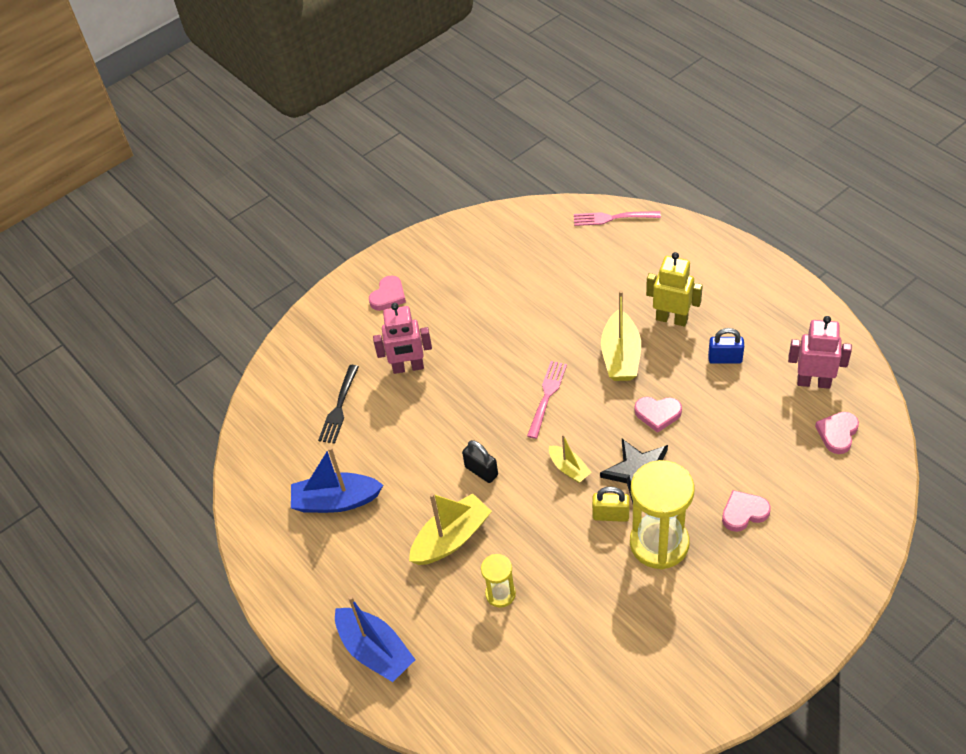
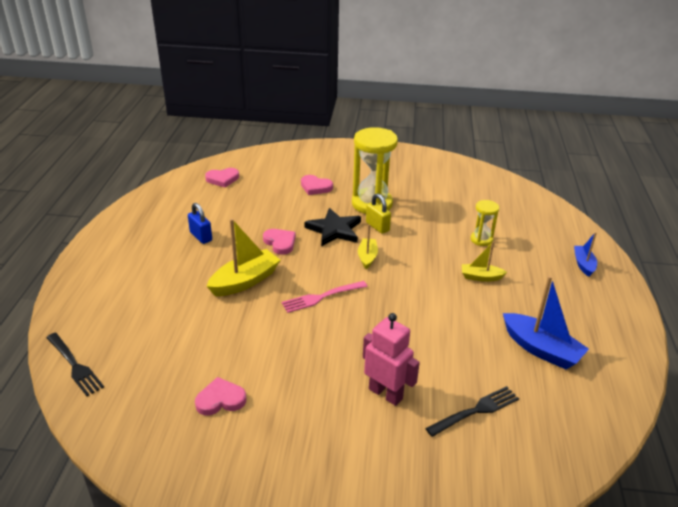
camera: 140 degrees left, 15 degrees down
(375, 651) = (583, 264): blue boat -> blue boat, size x0.57
(388, 296) = (323, 473): pink heart -> pink heart (220, 400)
(451, 538) = (481, 277): yellow boat -> yellow boat, size x0.57
(481, 471) = (419, 293): black padlock -> none
(612, 218) = (74, 365): pink fork -> black fork
(672, 319) = (182, 274): yellow robot -> none
(813, 382) = (188, 199): pink robot -> none

